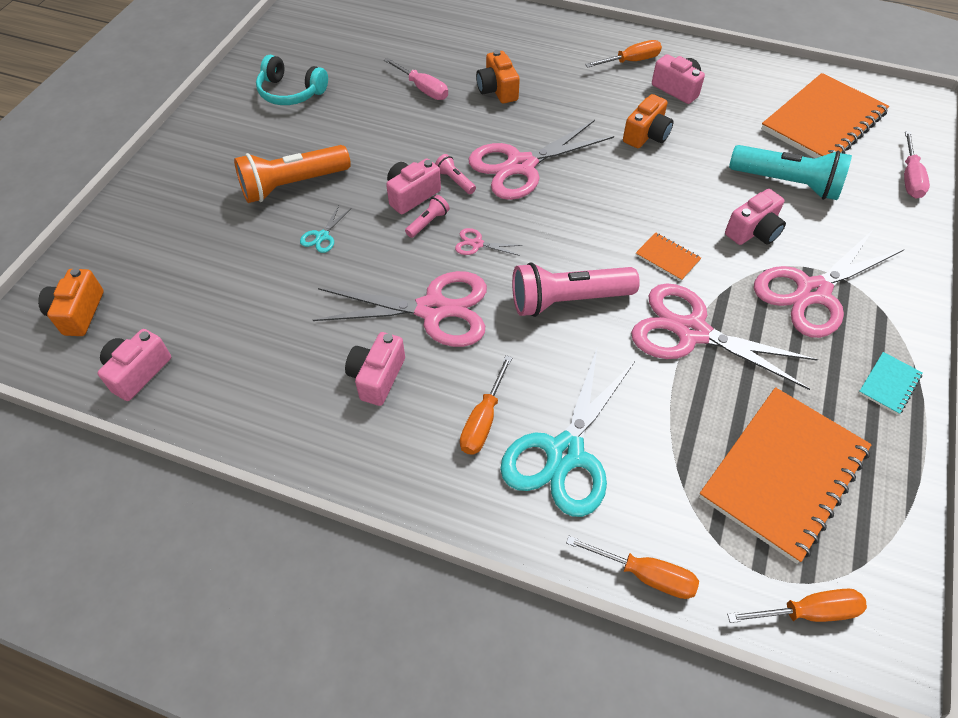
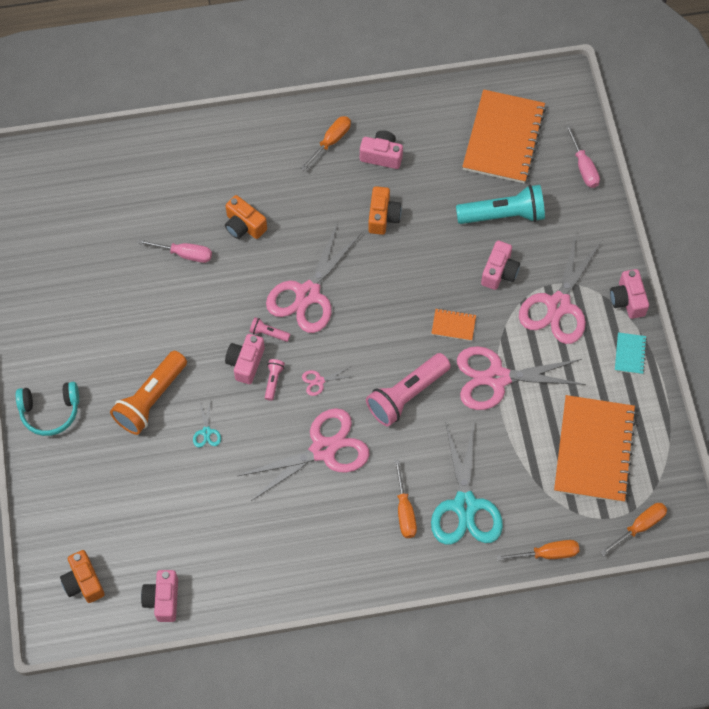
camera: 30 degrees left, 10 degrees up
(291, 92) = (80, 311): turquoise headphones -> turquoise headphones (50, 411)
(377, 377) = (320, 518): pink camera -> pink camera (627, 300)

